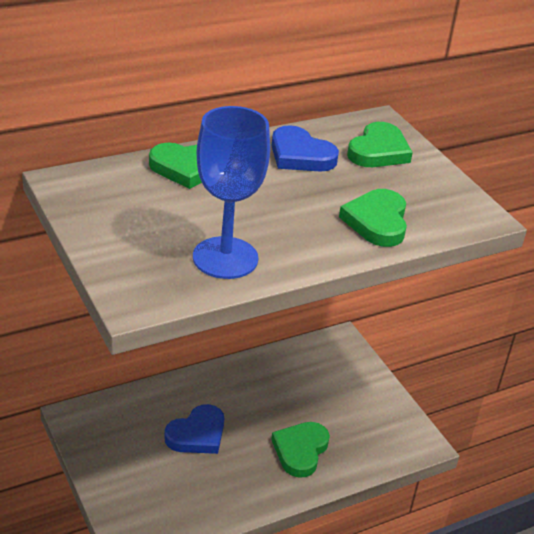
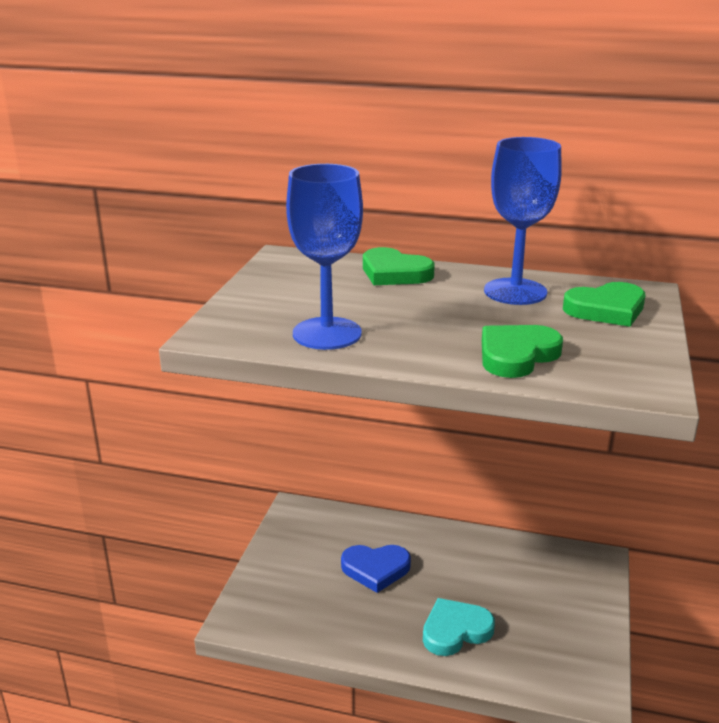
camera: 45 degrees right, 10 degrees down
(300, 155) = (515, 292): blue heart -> blue goblet
(300, 451) = (455, 630): green heart -> turquoise heart

